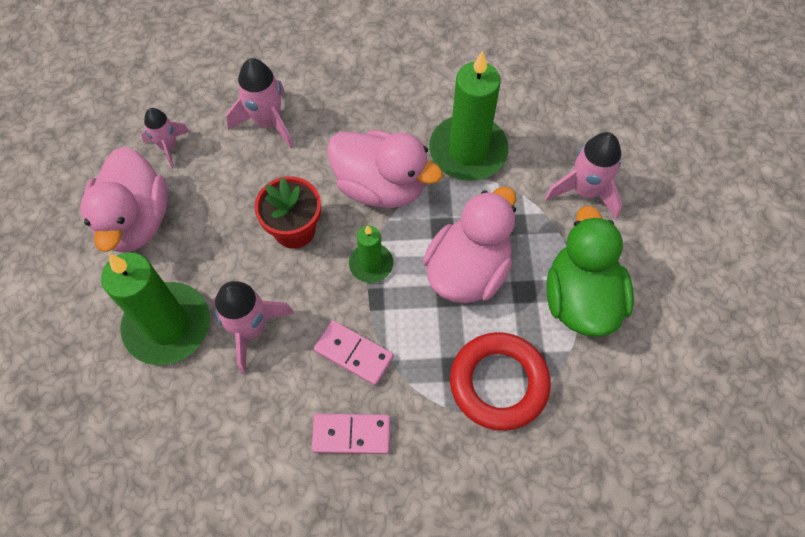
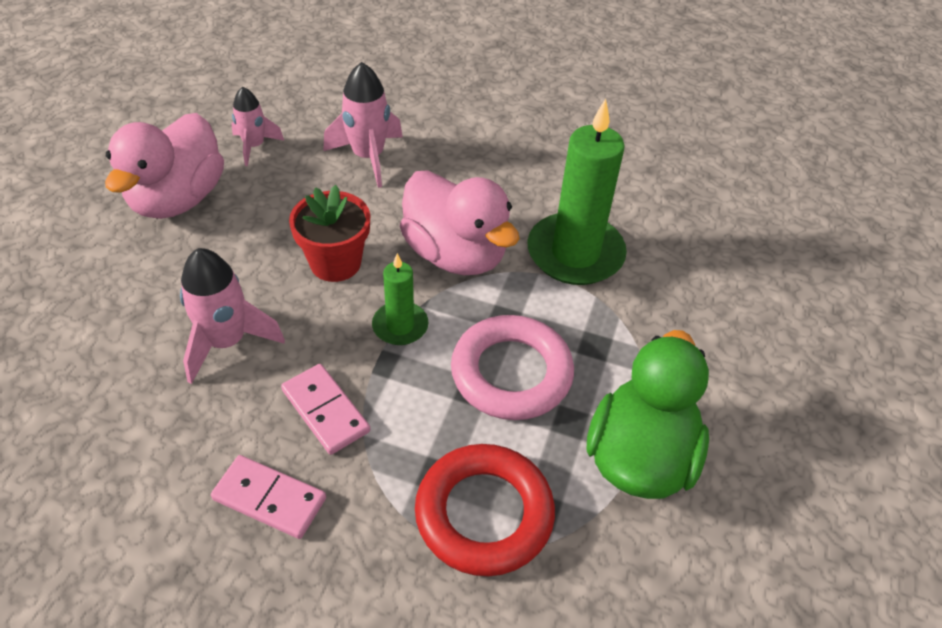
camera: 20 degrees right, 15 degrees down
(168, 325) = (143, 305): green candle -> none
(468, 270) = (511, 373): pink duck -> pink ring
(585, 191) = (700, 341): pink rocket -> none

